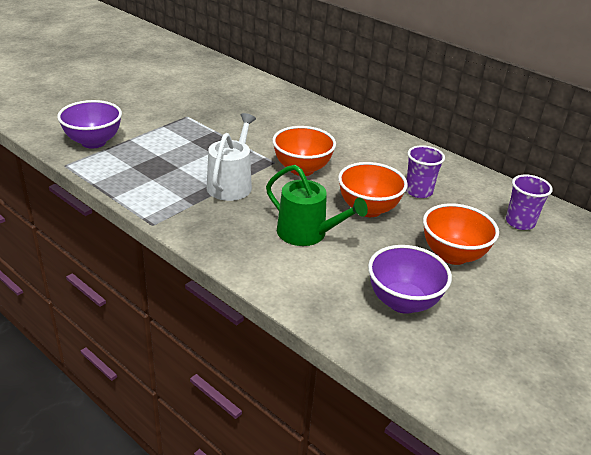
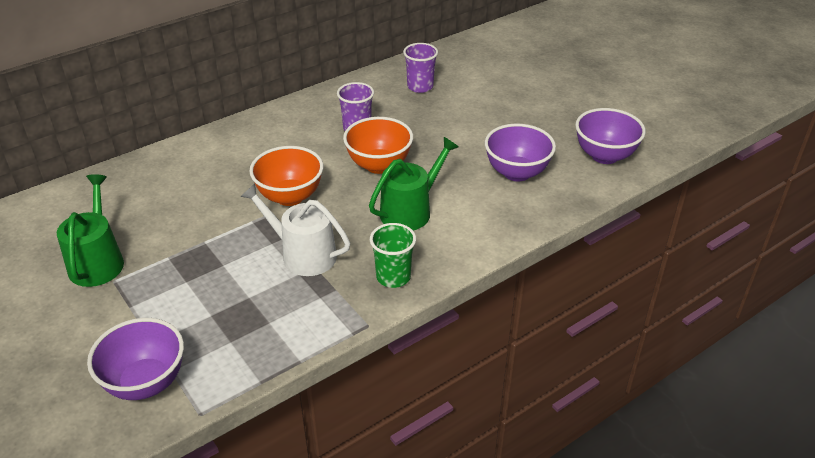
camera: 75 degrees left, 5 degrees up
(204, 108) = (97, 261): none -> green watering can
(213, 232) = (393, 277): none -> green cup
(452, 255) = (459, 132): orange bowl -> none
(480, 381) = (604, 156): none -> purple bowl

